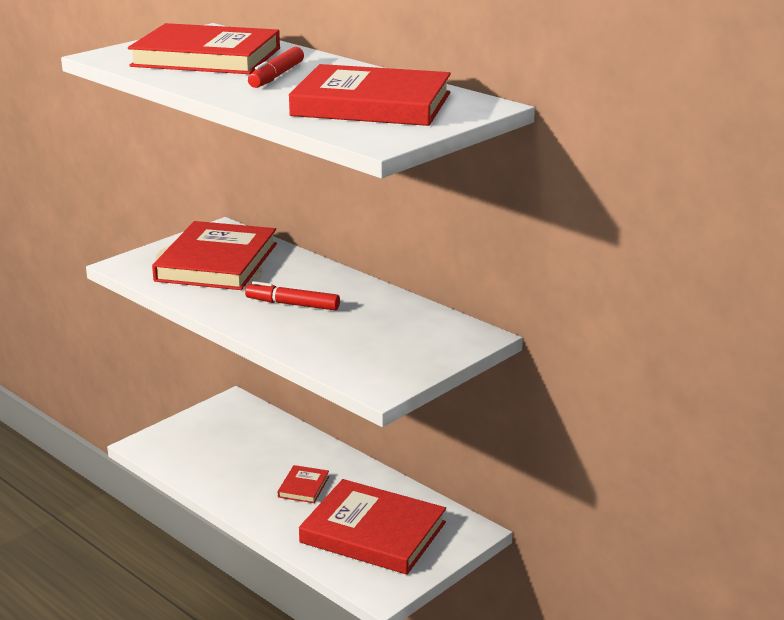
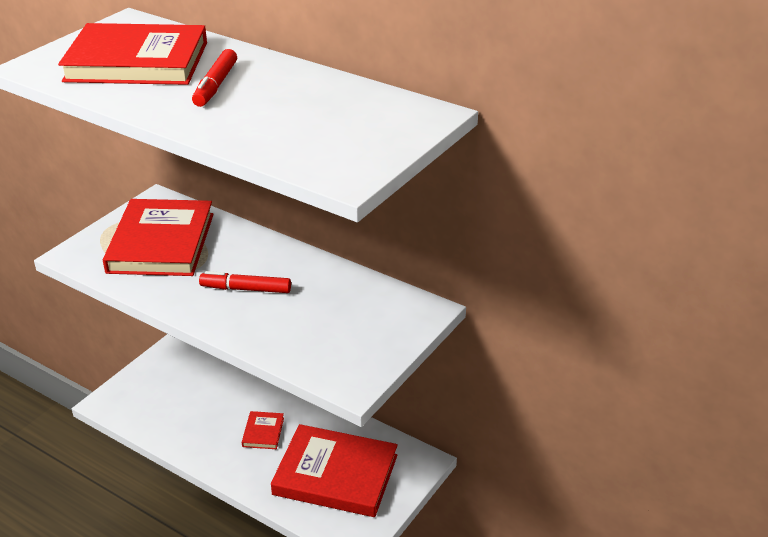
camera: 10 degrees left, 10 degrees up
(372, 104) = (322, 121): red book -> none

